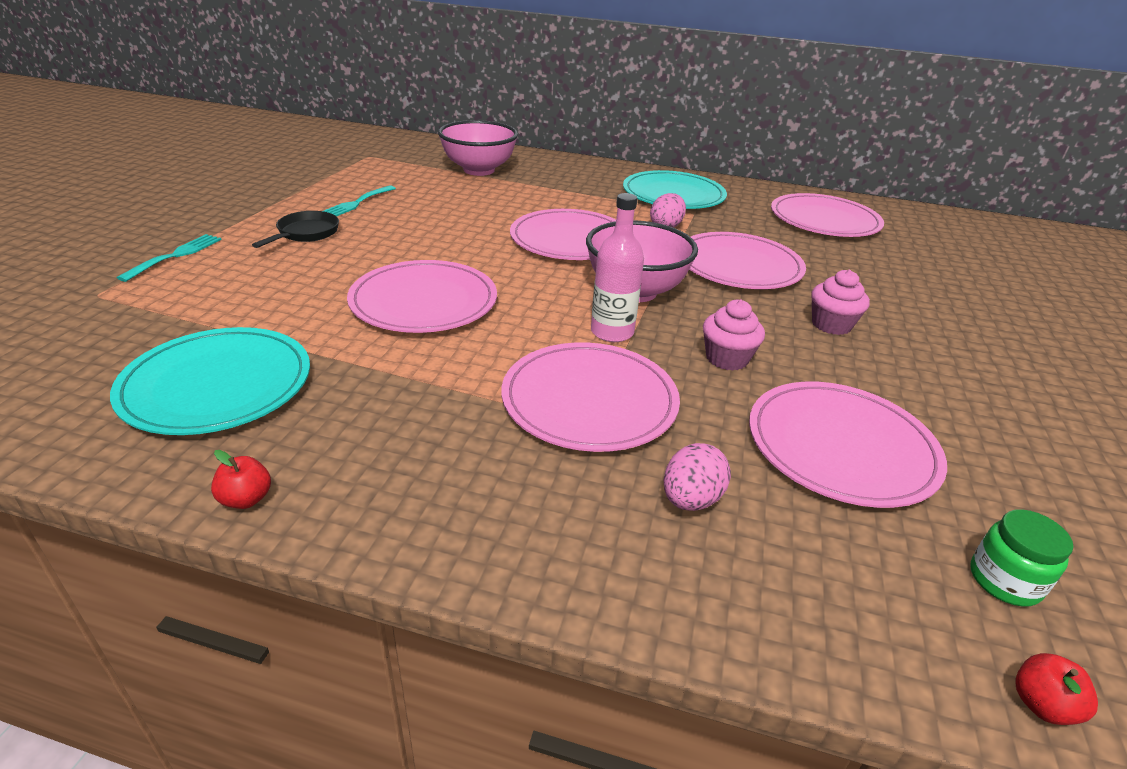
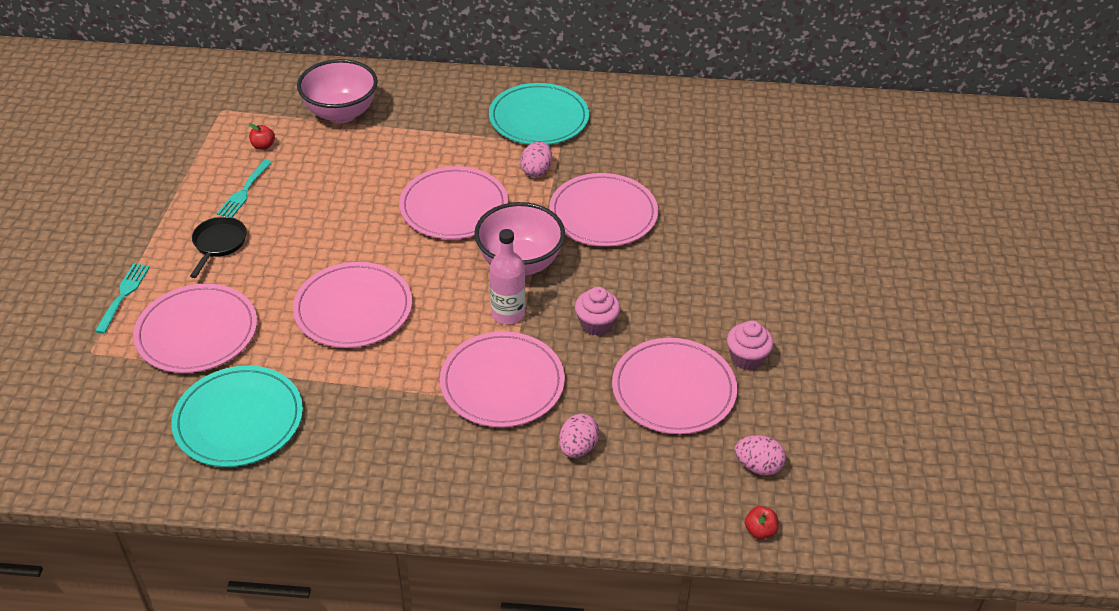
camera: 10 degrees left, 10 degrees up
(246, 499) = (307, 499): red apple -> red apple (263, 146)
(824, 220) = (680, 132): pink plate -> pink plate (197, 332)
(831, 325) = (676, 272): pink cupcake -> pink cupcake (746, 358)
(1004, 581) = (757, 466): green jar -> pink egg

